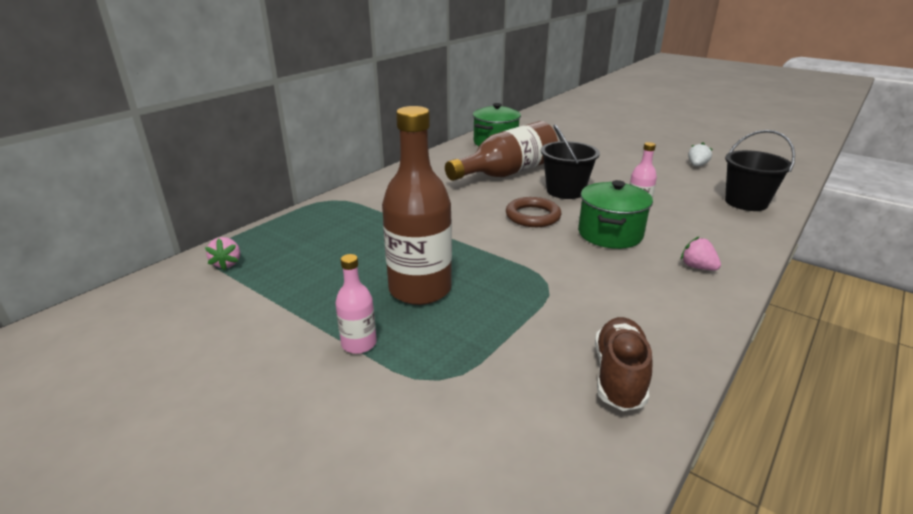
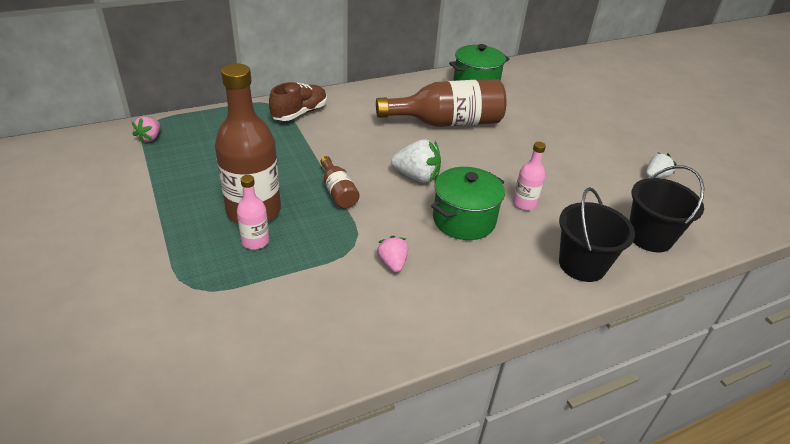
camera: 25 degrees right, 10 degrees up
(359, 344) = (170, 238): pink bottle -> pink bottle (255, 241)
(480, 248) = (338, 192): none -> brown bottle
(533, 216) = (417, 177): brown ring -> white strawberry
(565, 191) = (478, 160): black bucket -> black bucket (582, 265)
(619, 376) = (315, 344): brown shoe -> brown shoe (299, 113)
(697, 267) = (502, 283): pink strawberry -> pink strawberry (392, 263)

